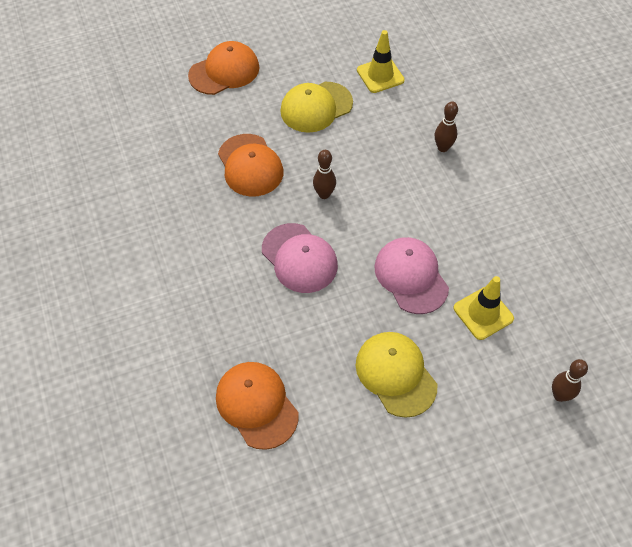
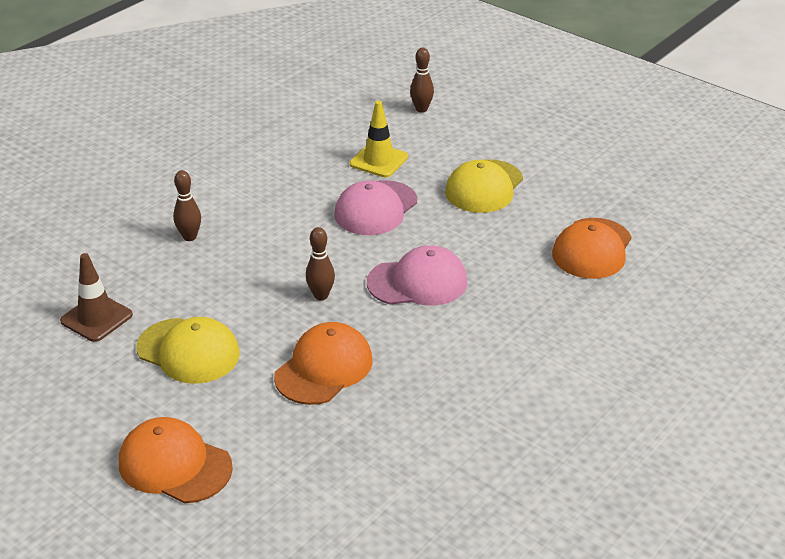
camera: 120 degrees left, 20 degrees down
(299, 258) = (417, 282): pink cap -> pink cap turned 60 degrees clockwise
(380, 75) = (96, 318): yellow traffic cone -> brown traffic cone

